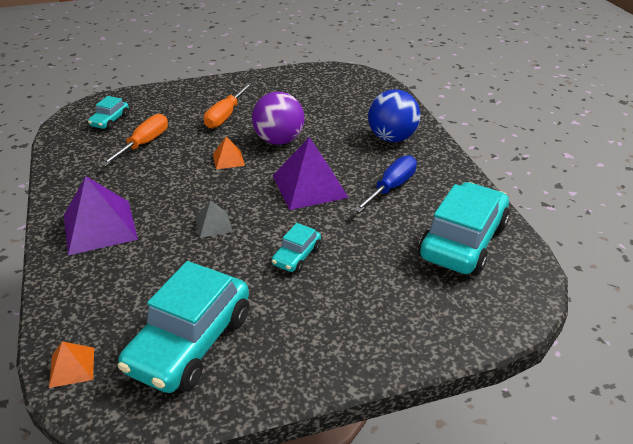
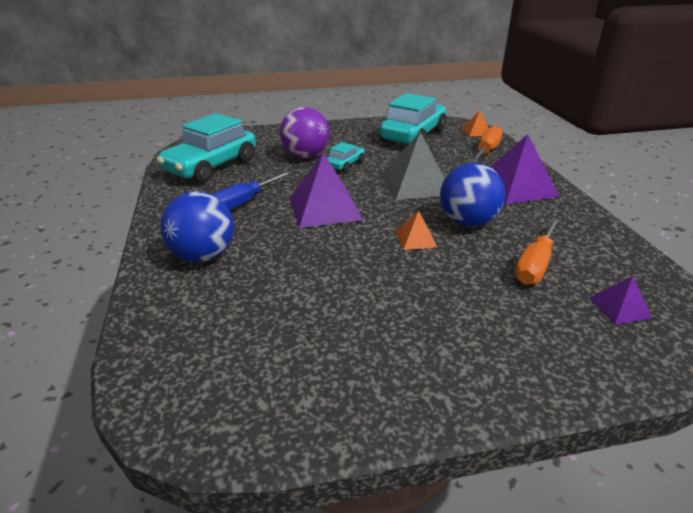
camera: 175 degrees left, 5 degrees down
(110, 121) = (620, 307): turquoise car -> purple pyramid
(177, 178) = (467, 222): none -> blue ball
(213, 224) = (415, 184): grey pyramid -> grey pyramid, size x2.00
(225, 116) = (437, 307): orange screwdriver -> orange screwdriver (486, 151)
(279, 140) = (353, 260): purple ball -> purple ball (305, 155)

